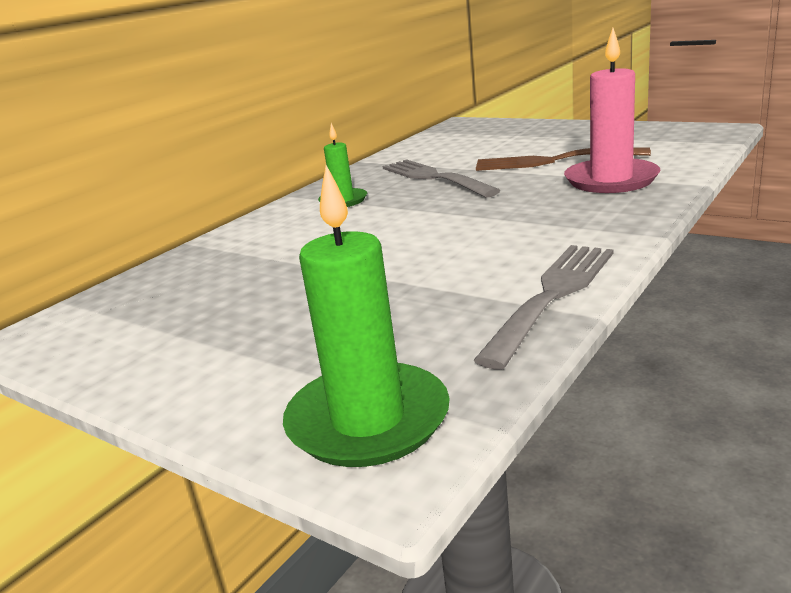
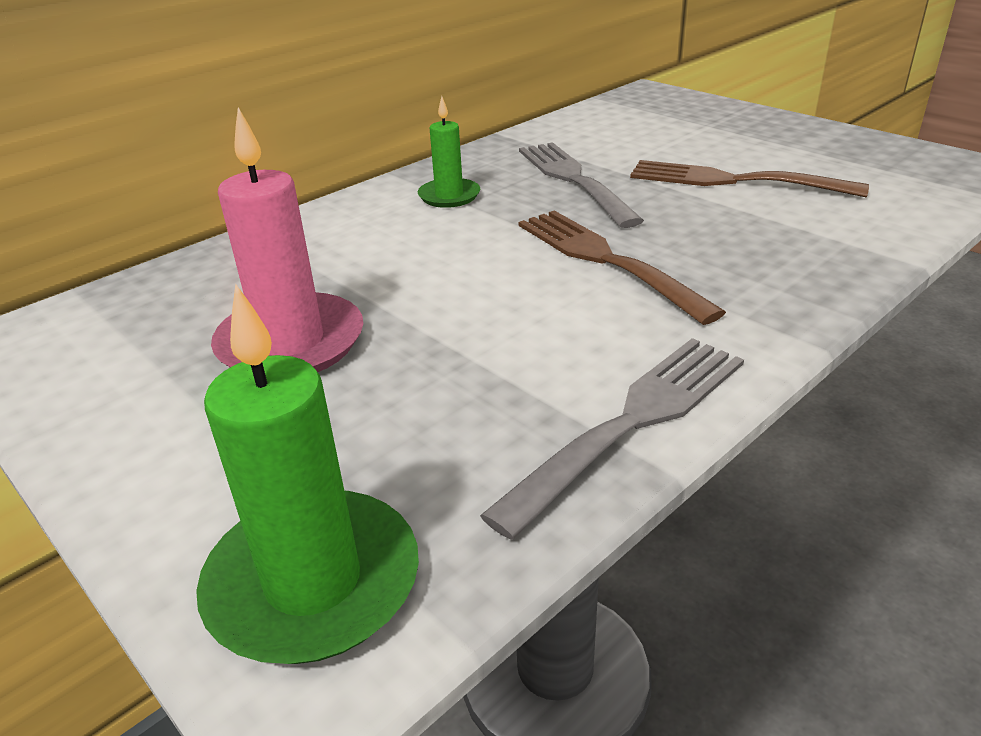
camera: 10 degrees right, 10 degrees up
(484, 216) = (606, 260): none -> brown fork
(611, 180) = (796, 230): pink candle -> pink candle (291, 343)

